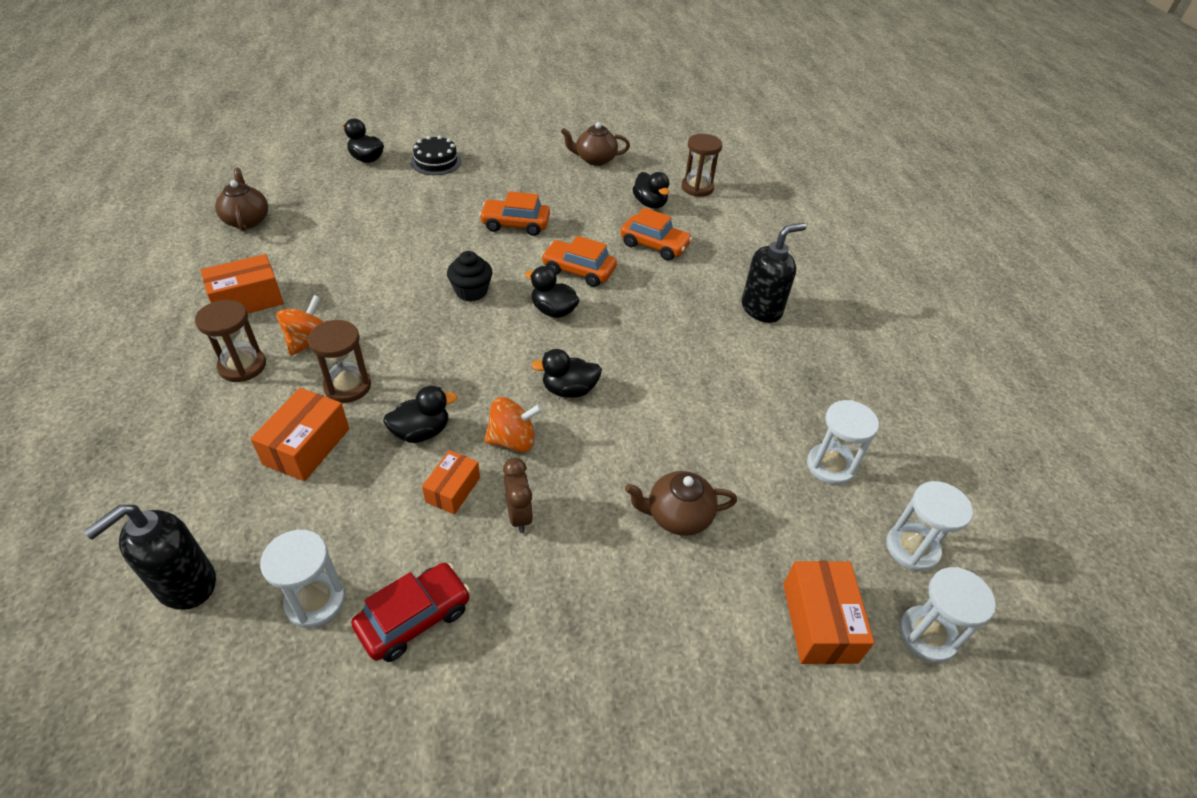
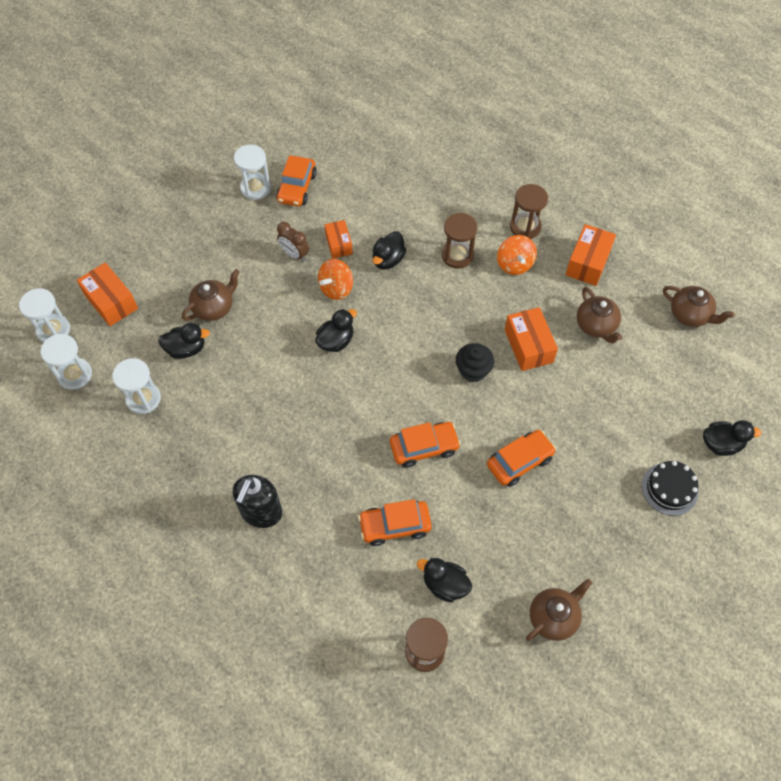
camera: 145 degrees right, 15 degrees up
(185, 584) = (402, 139): black soap dispenser -> none
(307, 446) = (433, 215): orange box -> orange box (528, 346)
(315, 601) = (344, 167): white hourglass -> white hourglass (255, 188)
(326, 257) = (596, 326): none -> brown teapot
(414, 618) = (297, 187): red car -> orange car
(553, 311) = (404, 395): black duck -> black duck (186, 349)

